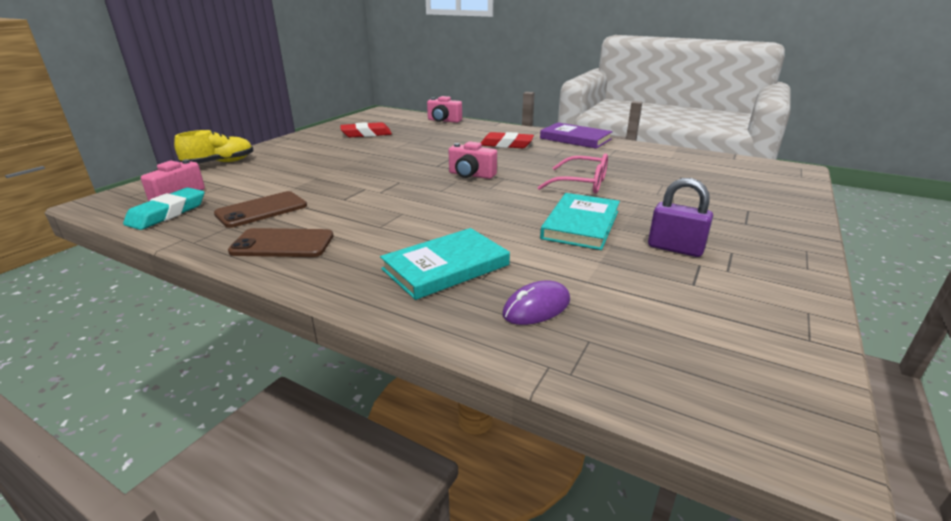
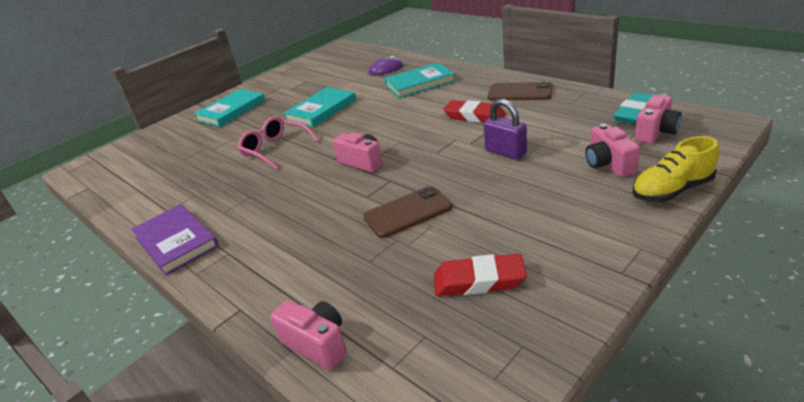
camera: 160 degrees left, 5 degrees up
(247, 175) = (608, 164): none -> pink camera
(261, 210) = (554, 118): brown phone -> brown phone (408, 212)
(506, 144) = (279, 228): red eraser -> red eraser (474, 116)
(675, 248) = (288, 96): purple padlock -> purple padlock (505, 152)
(738, 227) = (231, 110): none -> turquoise book

